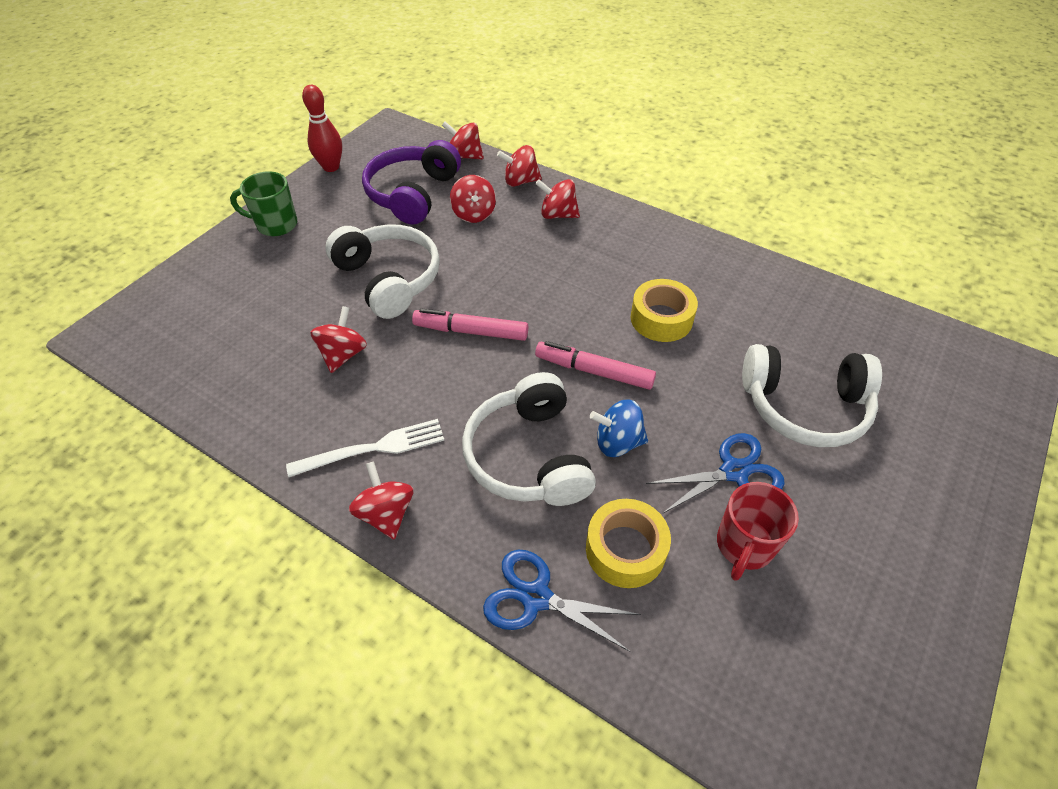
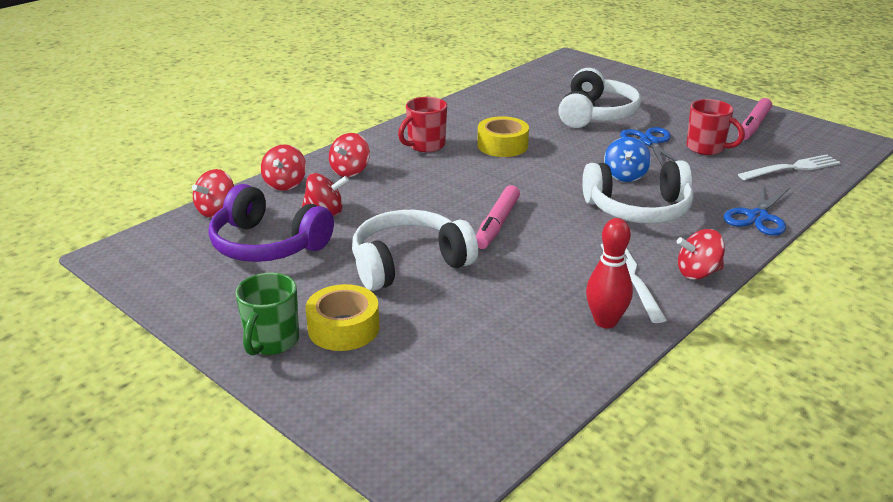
camera: 80 degrees left, 20 degrees down
(331, 167) = (170, 300): red bowling pin -> red bowling pin (605, 321)
(343, 354) = (513, 292): red spinning top -> none
(594, 371) = (554, 176): pink marker -> pink marker (753, 125)
(625, 549) = (715, 184): yellow tape -> yellow tape (343, 328)
(636, 257) = (425, 146): none -> red mug
(718, 673) = (793, 168): none -> white fork

